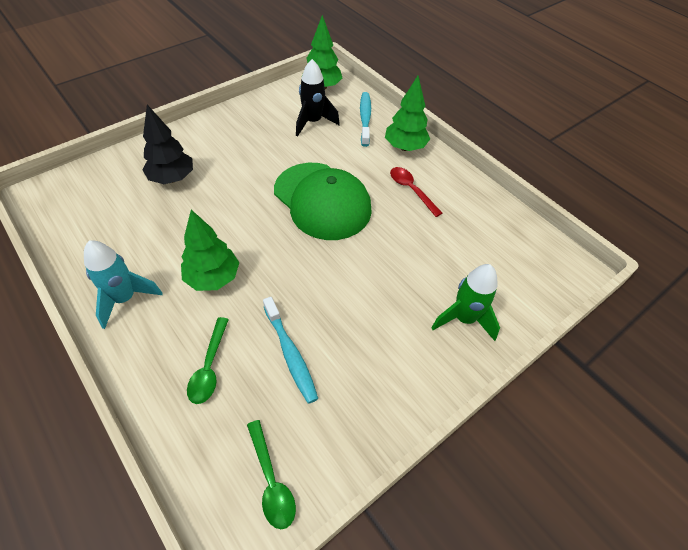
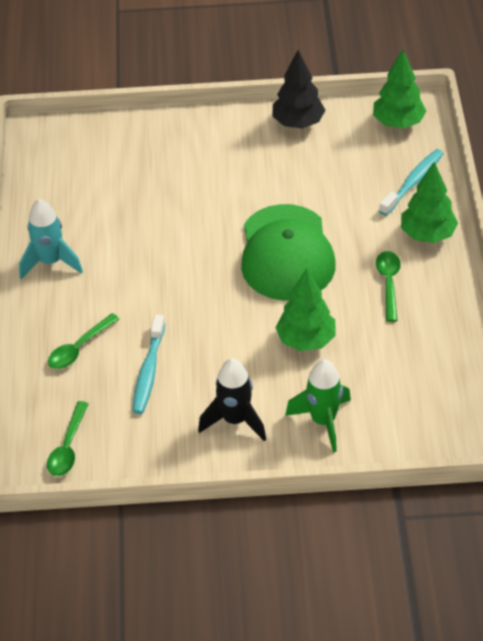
camera: 40 degrees right, 5 degrees down
(172, 178) = (161, 167): black tree -> black tree (298, 123)
(213, 278) = (131, 279): green tree -> green tree (306, 340)
(313, 122) = (350, 163): black rocket -> black rocket (235, 420)
(411, 190) = (388, 283): red spoon -> green spoon

